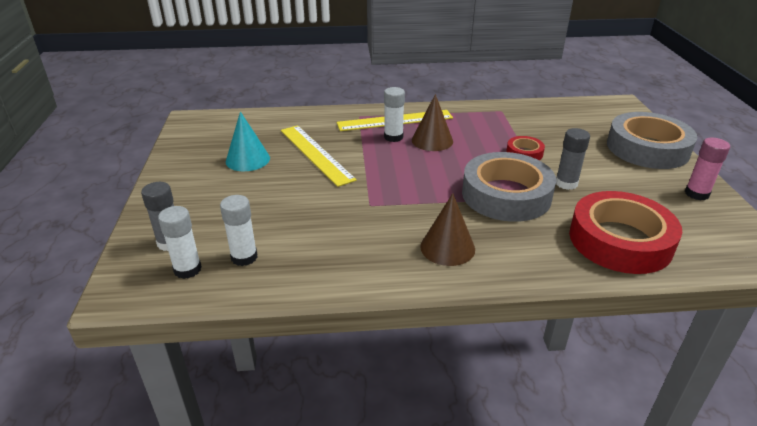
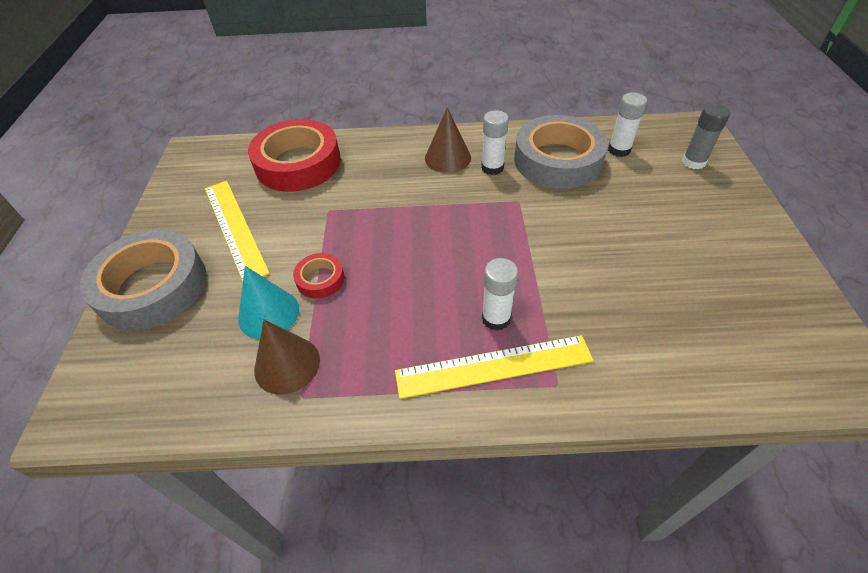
camera: 175 degrees left, 15 degrees up
(187, 269) = (659, 141): white glue stick -> white glue stick (492, 168)
(247, 159) = (690, 271): turquoise cone -> turquoise cone (268, 314)
(315, 154) = (602, 281): yellow ruler -> yellow ruler (235, 228)
(432, 140) = (439, 309): brown cone -> brown cone (287, 364)
(506, 195) = (374, 212): grey tape -> grey tape (557, 160)
(566, 183) = (301, 227): grey glue stick -> none
(696, 194) = (176, 212): pink glue stick -> none

